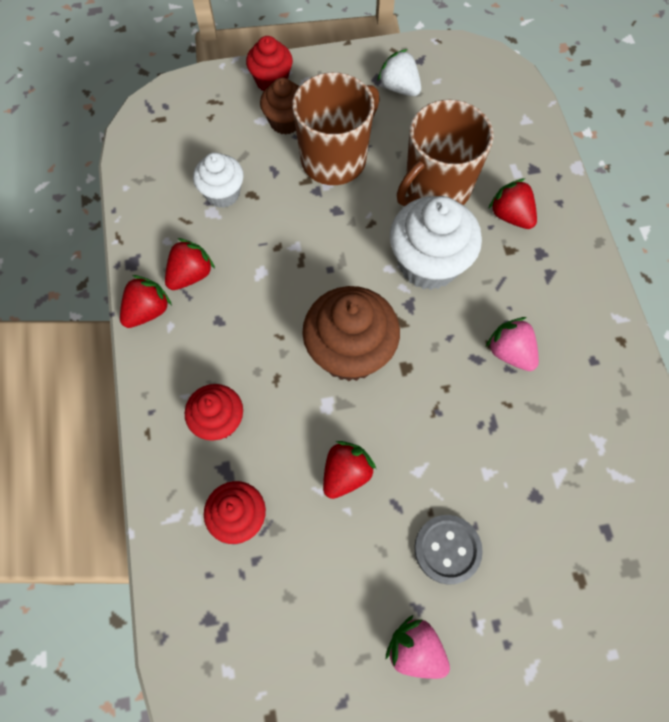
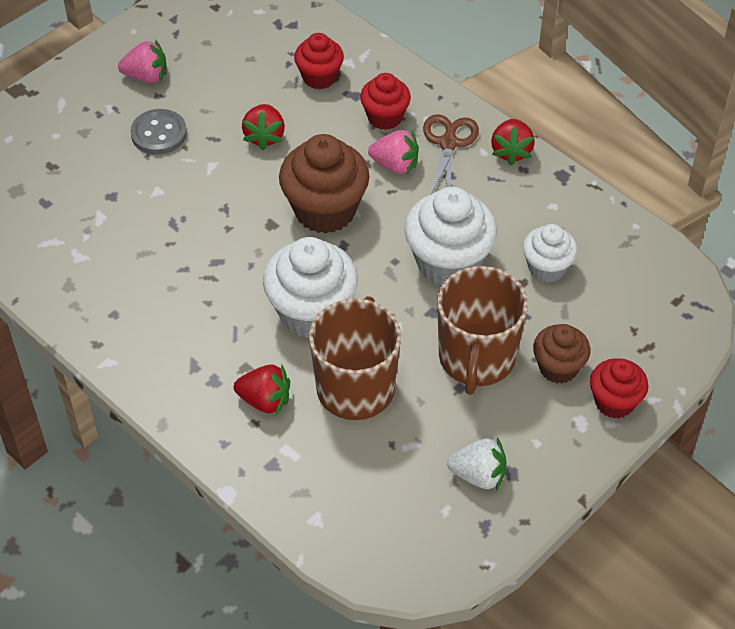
camera: 145 degrees right, 15 degrees down
(190, 354) = (448, 143): none -> brown scissors
(191, 275) = (505, 193): red strawberry -> none
(290, 242) = (448, 262): none -> white cupcake
(510, 352) = (191, 281): pink strawberry -> pink strawberry (395, 165)

